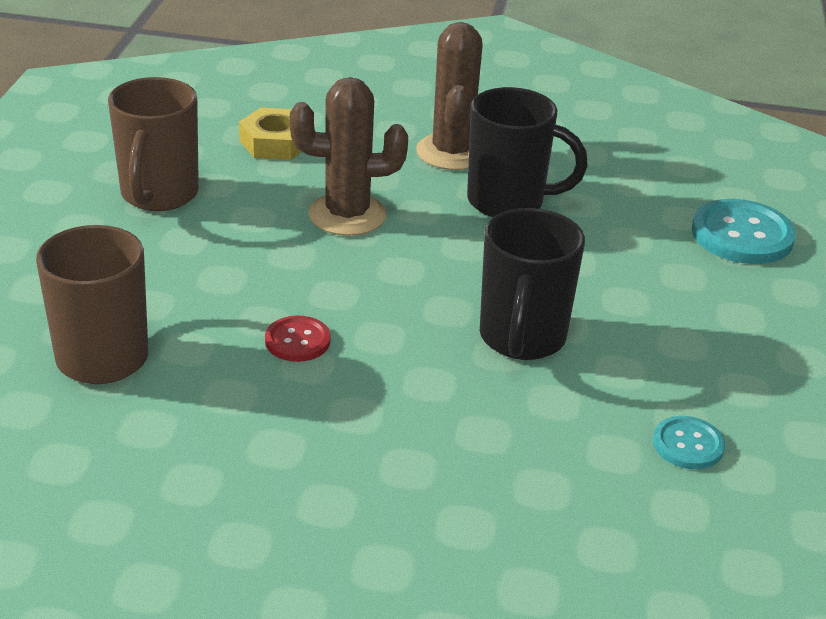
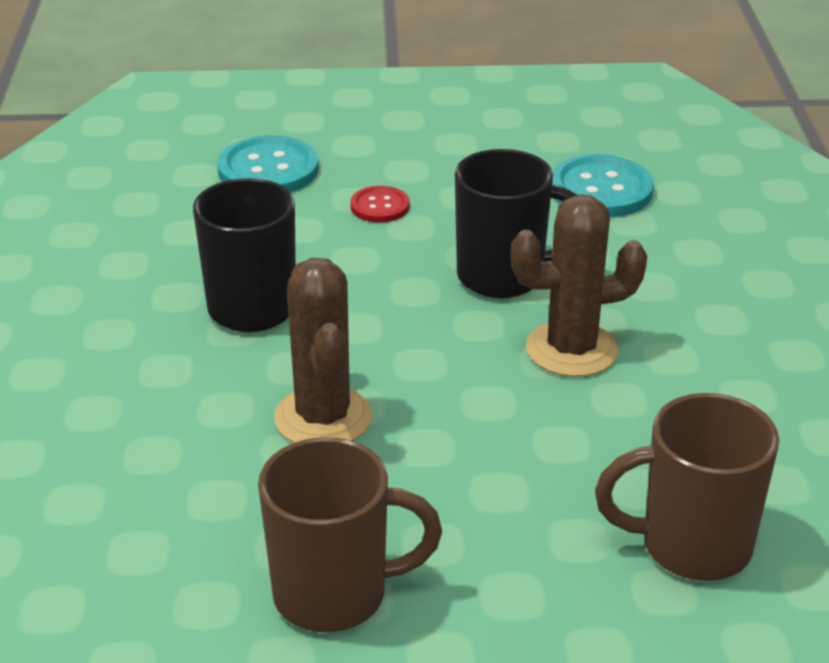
camera: 100 degrees left, 0 degrees up
(275, 142) = (156, 513): yellow nut -> none
(297, 341) = (584, 411): red button -> red button (380, 206)
(452, 152) = (146, 358): brown cactus -> brown cactus (572, 349)
(688, 445) = (601, 190): turquoise button -> turquoise button, size x1.77

